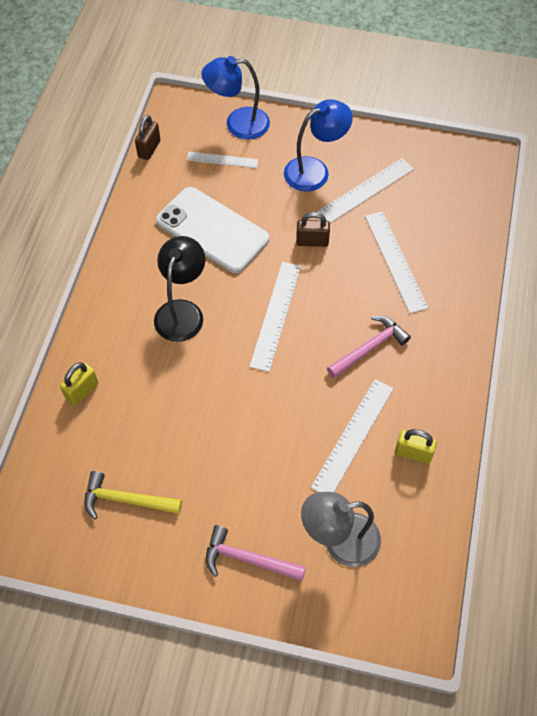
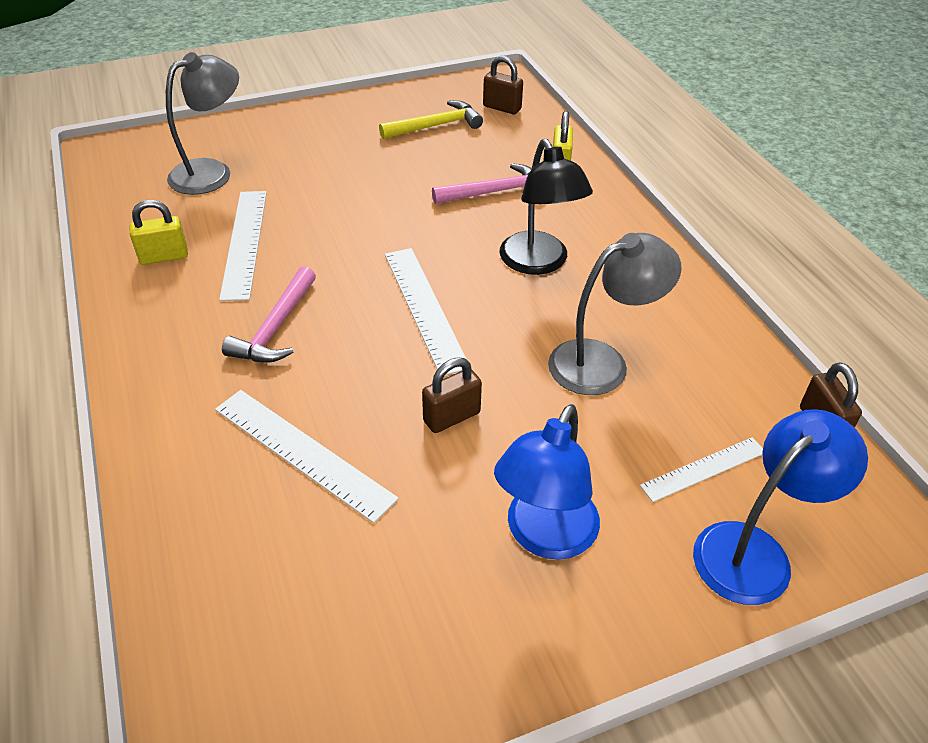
camera: 145 degrees right, 15 degrees down
(53, 493) = (502, 108): none -> brown padlock
(212, 230) = (602, 362): white phone -> grey lamp
(248, 559) = (293, 135): pink hammer -> pink hammer (494, 192)
(364, 192) = (430, 543): white ruler -> none

